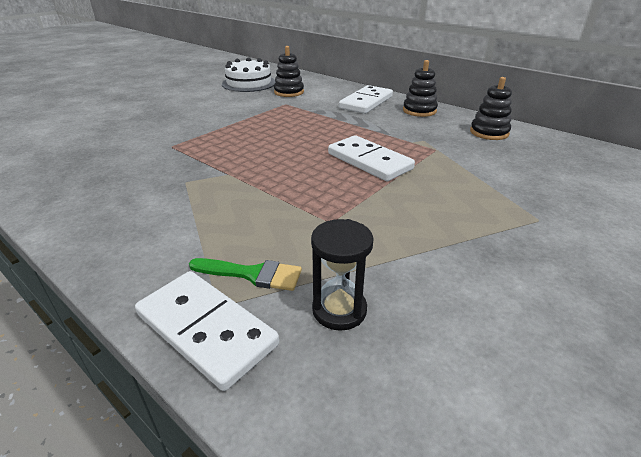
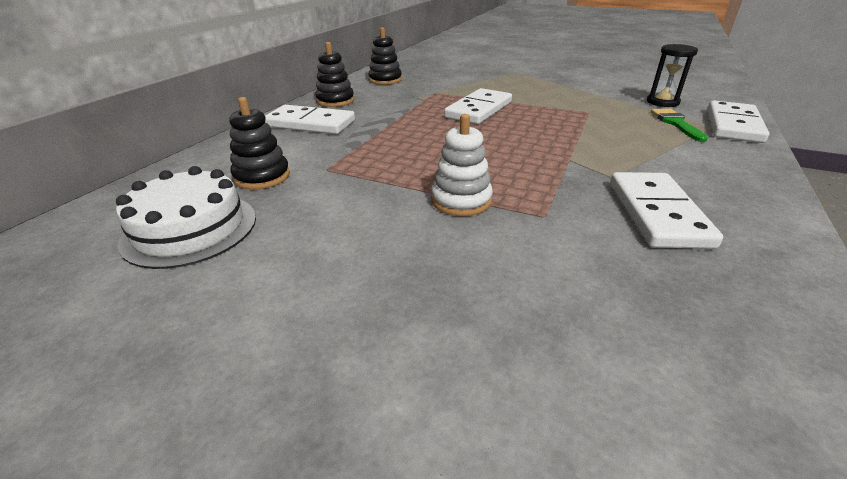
camera: 105 degrees left, 0 degrees up
(128, 180) = (657, 213): none -> white domino
(213, 129) = (461, 200): none -> white stacking toy

